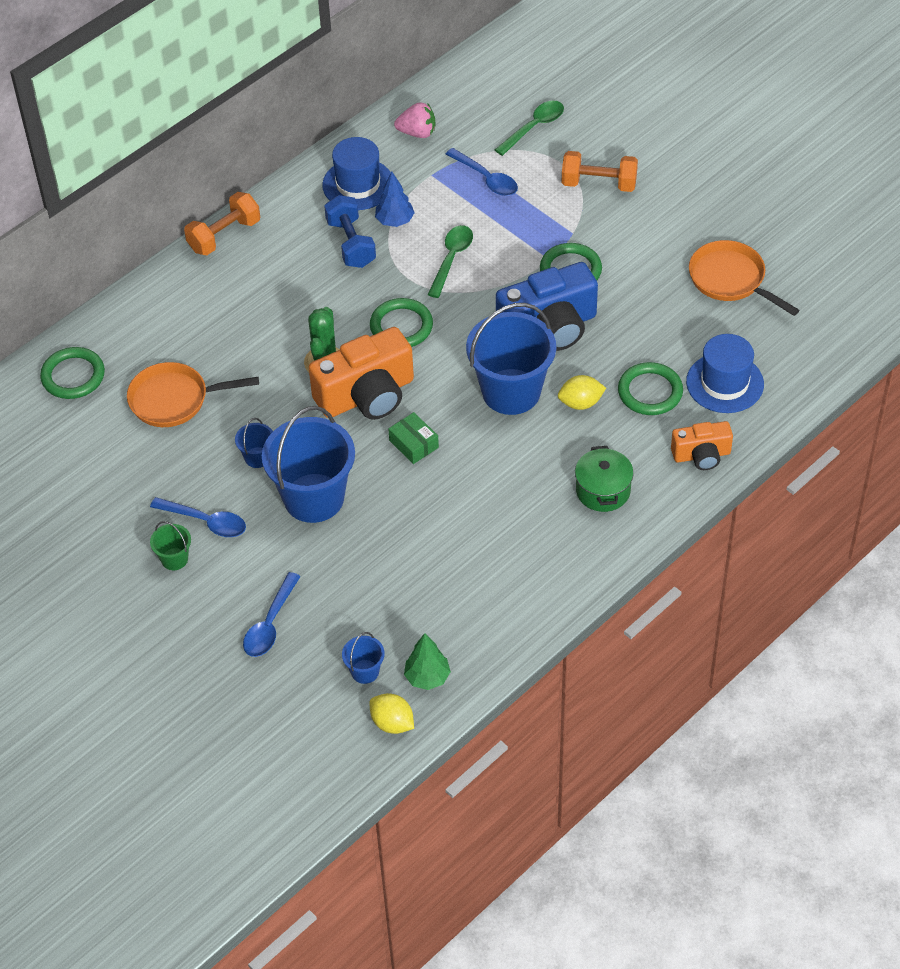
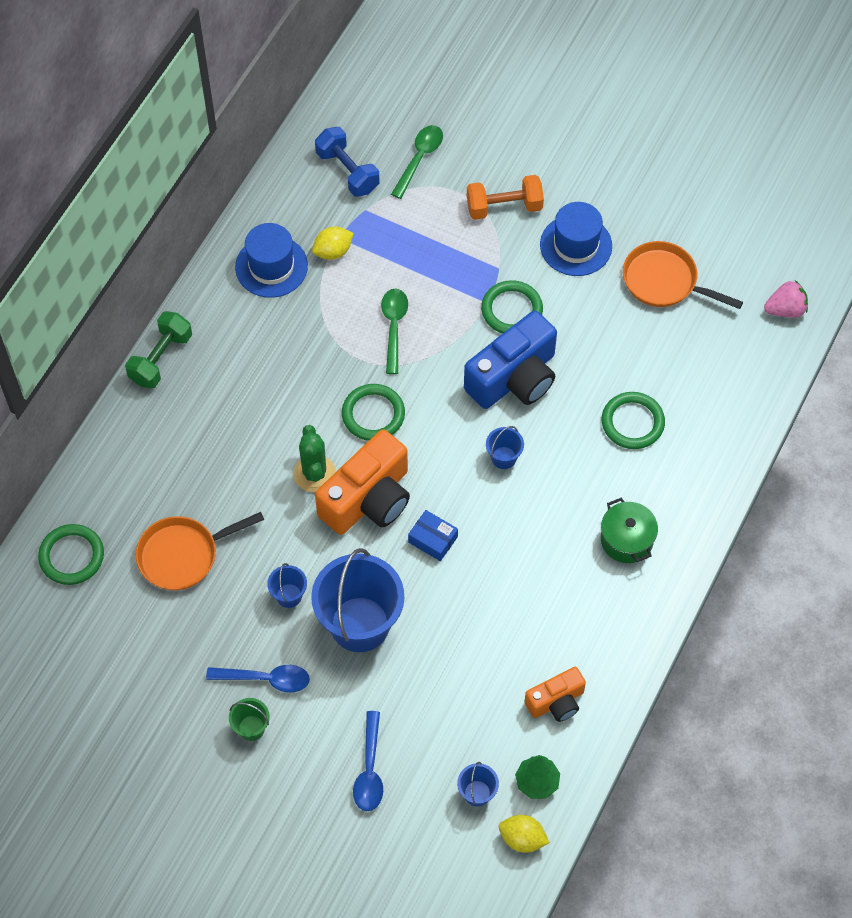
camera: 20 degrees left, 10 degrees up
(224, 235) = (161, 358): orange dumbbell -> green dumbbell
(351, 243) = (289, 335): blue dumbbell -> blue dumbbell (347, 171)
(395, 221) = (323, 299): blue tree -> none
(414, 444) = (433, 539): green box -> blue box
(417, 133) = (308, 193): pink strawberry -> pink strawberry (785, 309)
(486, 179) = (394, 228): blue spoon -> none
(511, 392) = (503, 457): blue bucket -> blue bucket, size x0.44
(580, 403) = (573, 452): yellow lemon -> yellow lemon (333, 251)
(701, 455) = (703, 477): orange camera -> orange camera (556, 702)
(725, 383) = (697, 394): blue hat -> blue hat (576, 245)

